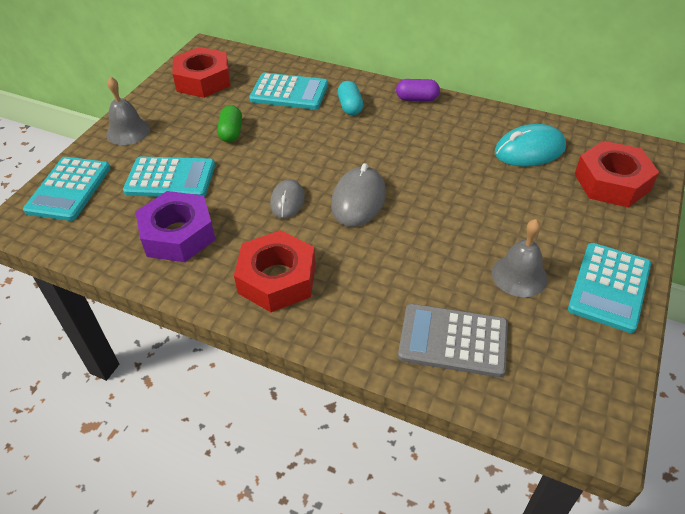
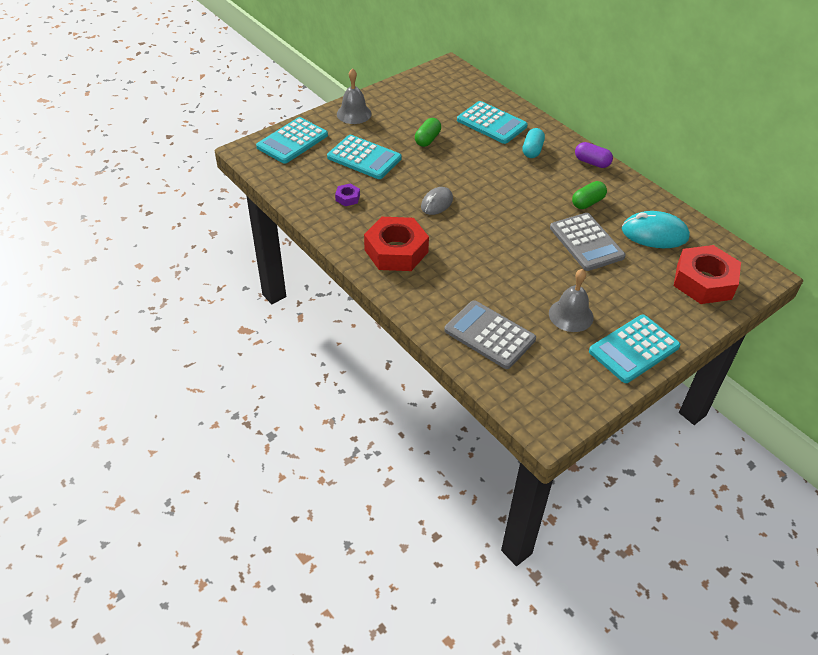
camera: 25 degrees right, 0 degrees up
(178, 234) = (347, 198): purple nut -> purple nut, size x0.43
(203, 80) = (431, 92): red nut -> none
(358, 200) = (489, 221): grey mouse -> none
(443, 141) = (587, 202): none -> green capsule
(473, 185) = (586, 242): none -> grey calculator

